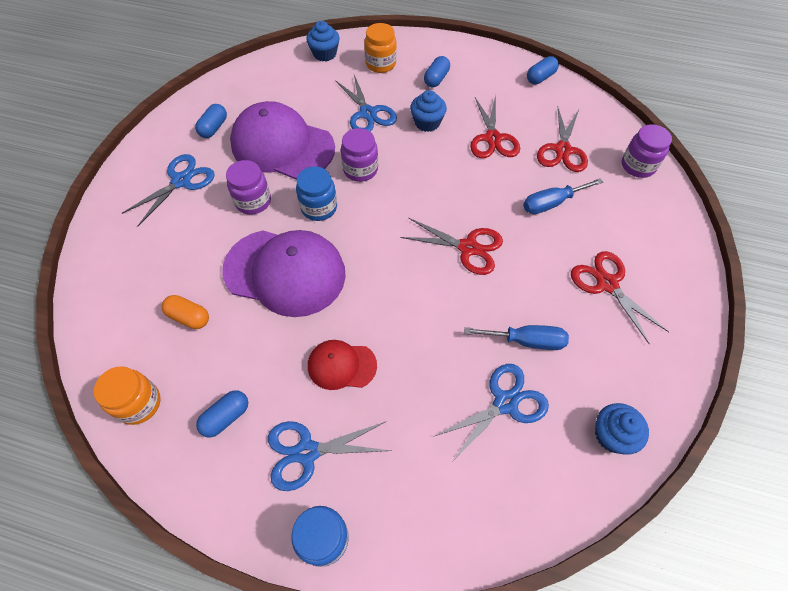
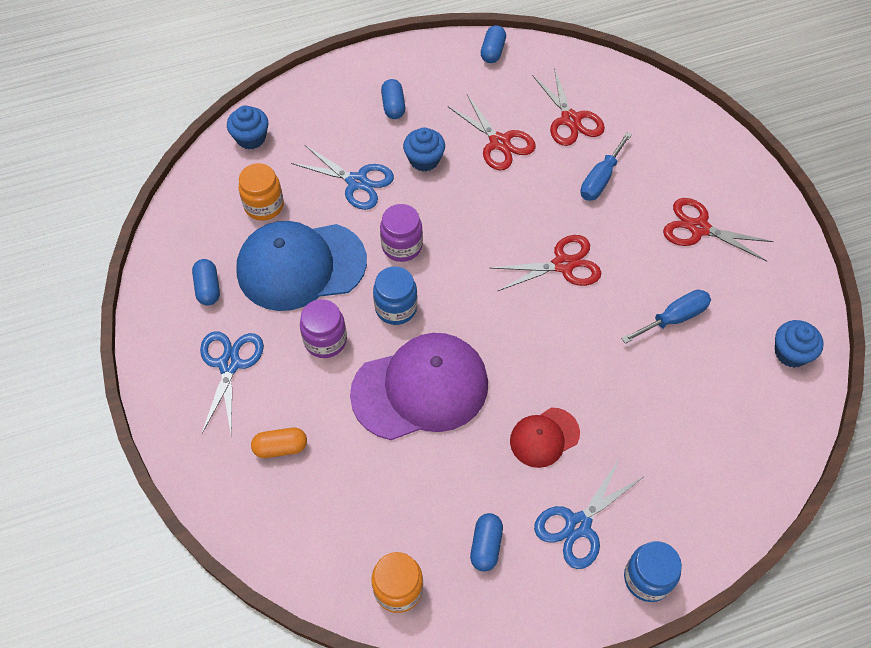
camera: 35 degrees left, 0 degrees up
(189, 317) = (369, 486): orange capsule -> orange capsule (280, 447)
(282, 146) = (301, 266): purple cap -> blue cap
(380, 64) = (322, 119): orange jar -> orange jar (264, 206)
(505, 403) = (697, 380): blue scissors -> none
(638, 166) = (645, 100): purple jar -> none

